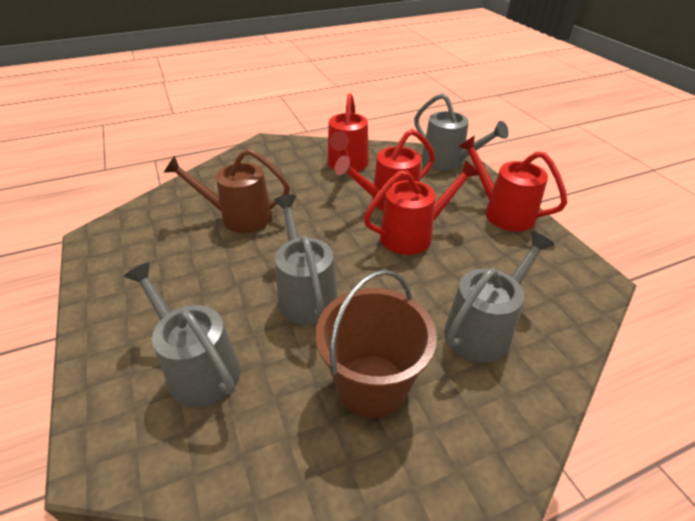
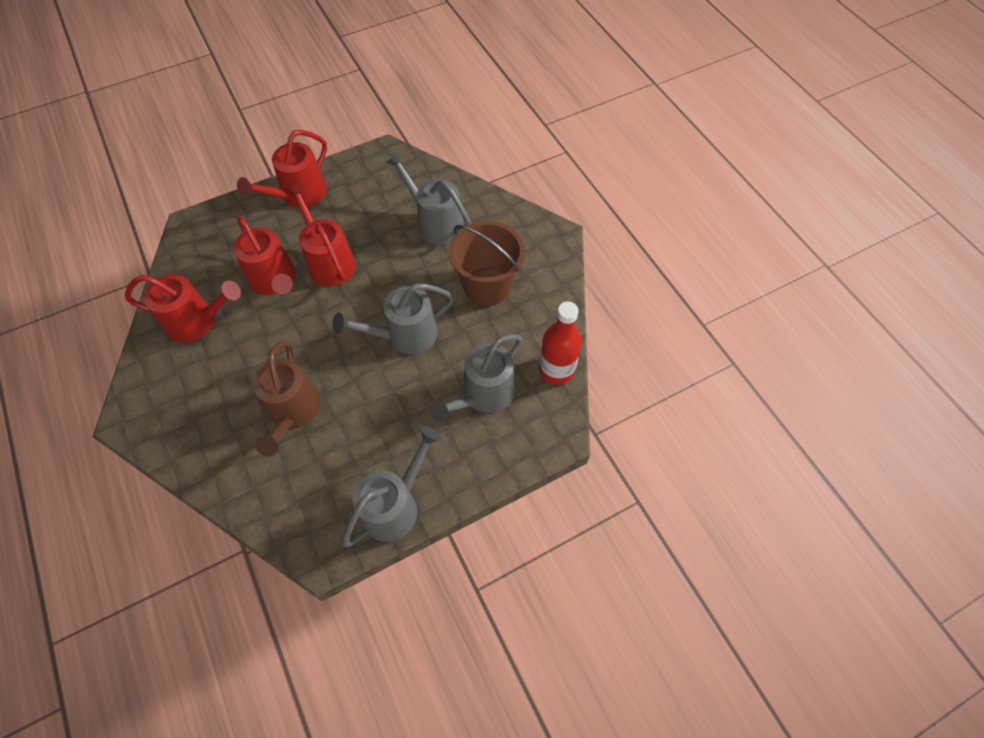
camera: 95 degrees left, 20 degrees up
(203, 472) = (556, 369): none -> red bottle
(448, 162) = (205, 228): grey watering can -> grey watering can (395, 505)

